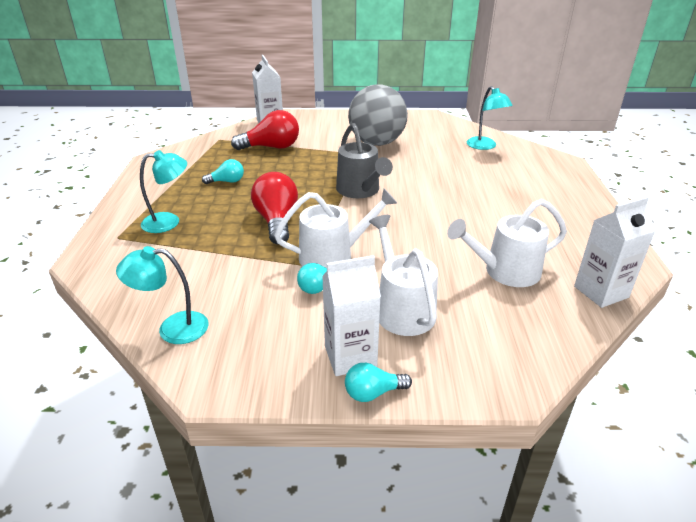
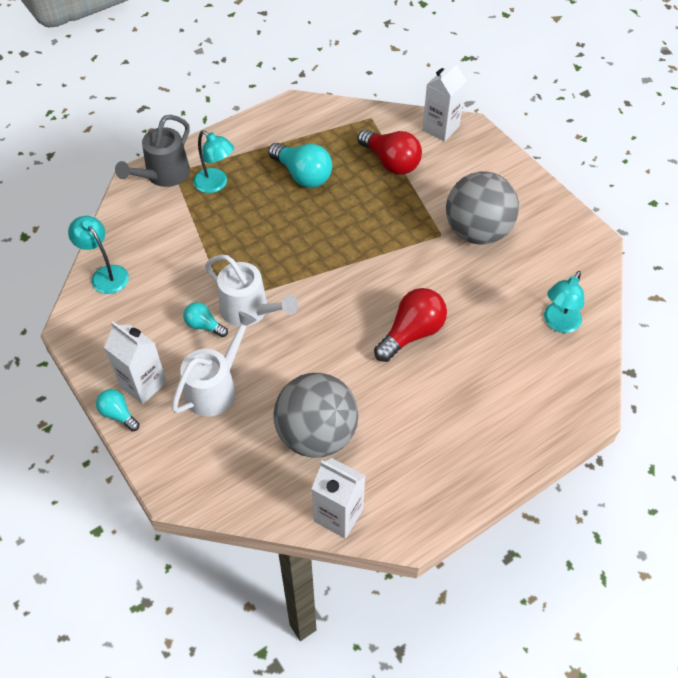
camera: 55 degrees right, 20 degrees up
(227, 181) = (303, 175): turquoise light bulb -> turquoise light bulb, size x1.81
(277, 221) = (270, 246): red light bulb -> red light bulb (411, 333)
(360, 191) = (367, 272): grey watering can -> grey watering can (163, 175)
(504, 272) = (316, 434): white watering can -> grey ball

